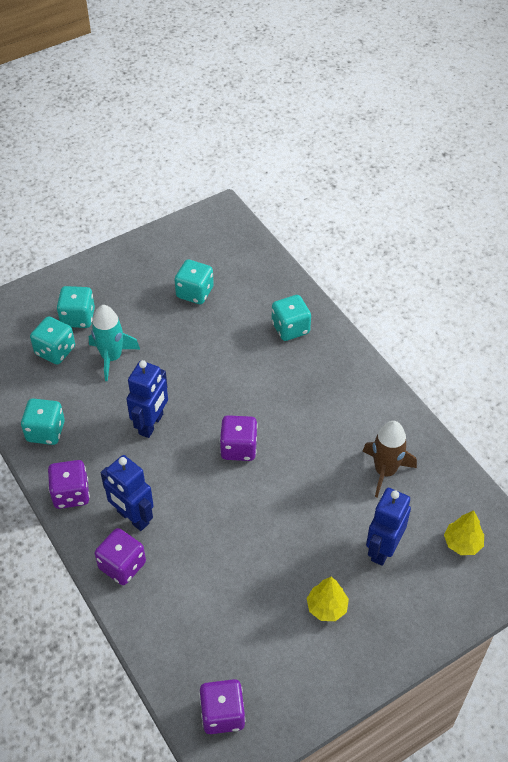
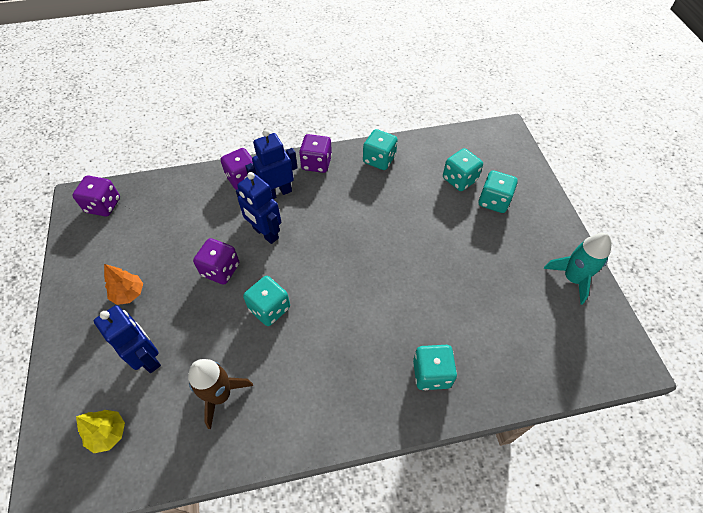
camera: 110 degrees right, 5 degrees up
(112, 357) = (440, 214): turquoise rocket -> turquoise rocket (572, 278)
(151, 424) = (358, 224): blue robot -> blue robot (265, 233)
(195, 292) = (505, 298): turquoise dice -> turquoise dice (269, 308)
(239, 448) = (305, 279): purple dice -> purple dice (220, 270)
(327, 607) = (129, 293): yellow tree -> orange tree

